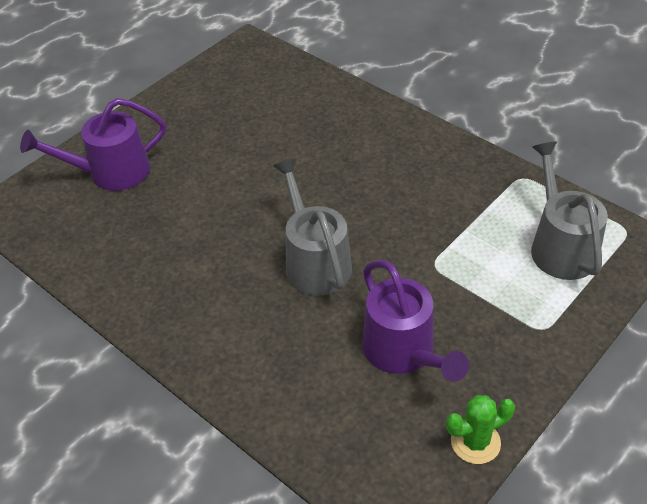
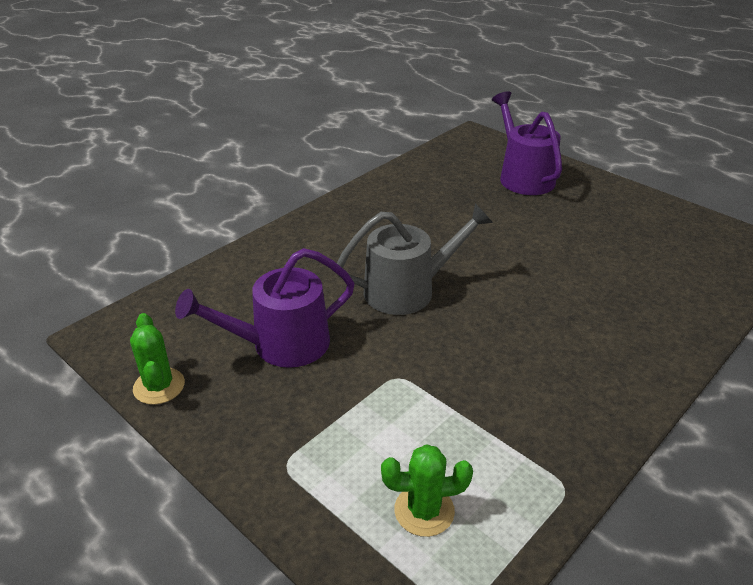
camera: 90 degrees right, 10 degrees down
(560, 246) = (424, 510): grey watering can -> green cactus

